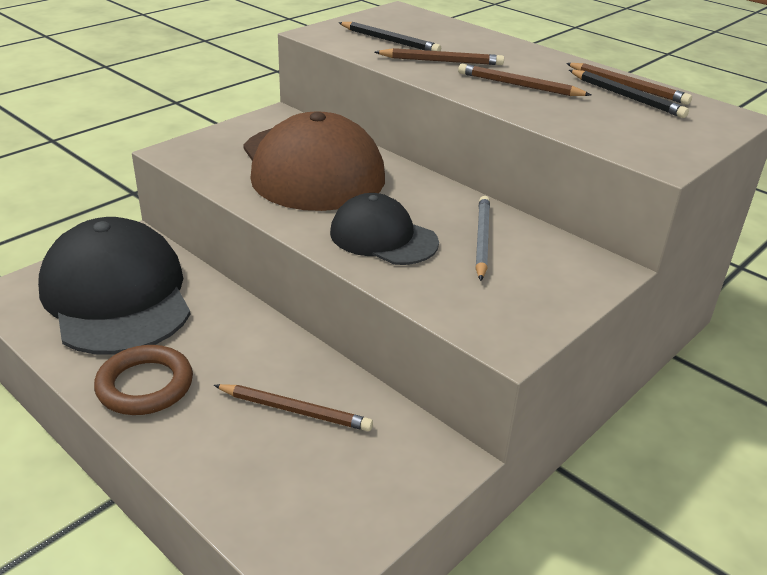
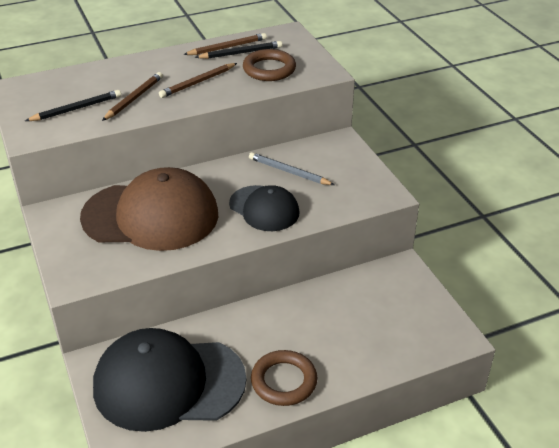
camera: 65 degrees left, 5 degrees up
(295, 410) = (340, 315): brown pencil -> none
(383, 237) = (264, 208): black cap -> black cap turned 105 degrees counterclockwise
(612, 120) = (269, 69): none -> brown ring

